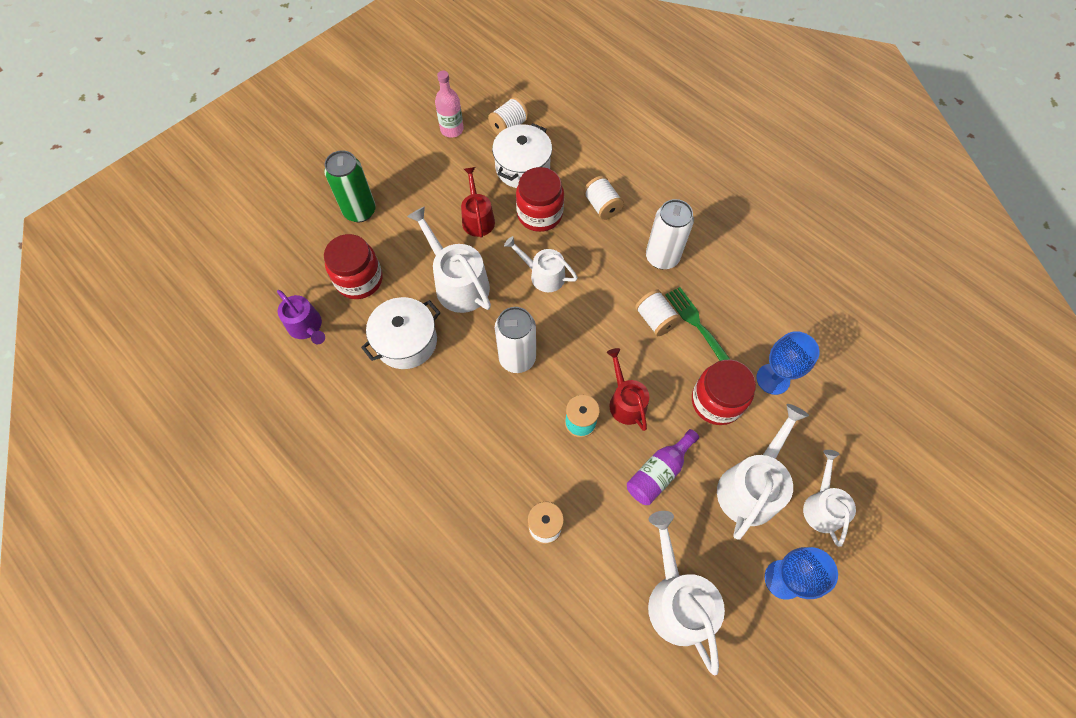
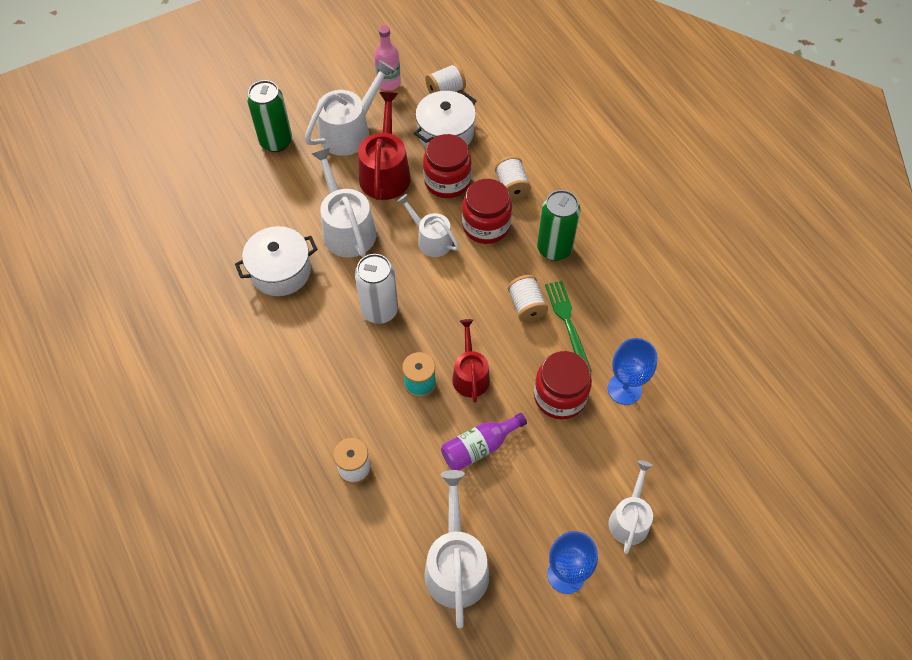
camera: 15 degrees right, 5 degrees down
(307, 326) = (194, 236): purple watering can -> none
(359, 280) = (255, 205): red jar -> red jar (486, 226)
(477, 218) = (385, 172): red watering can -> red watering can, size x1.56
(662, 257) = (554, 249): white can -> green can
(751, 486) = (565, 483): white watering can -> white watering can (349, 131)

